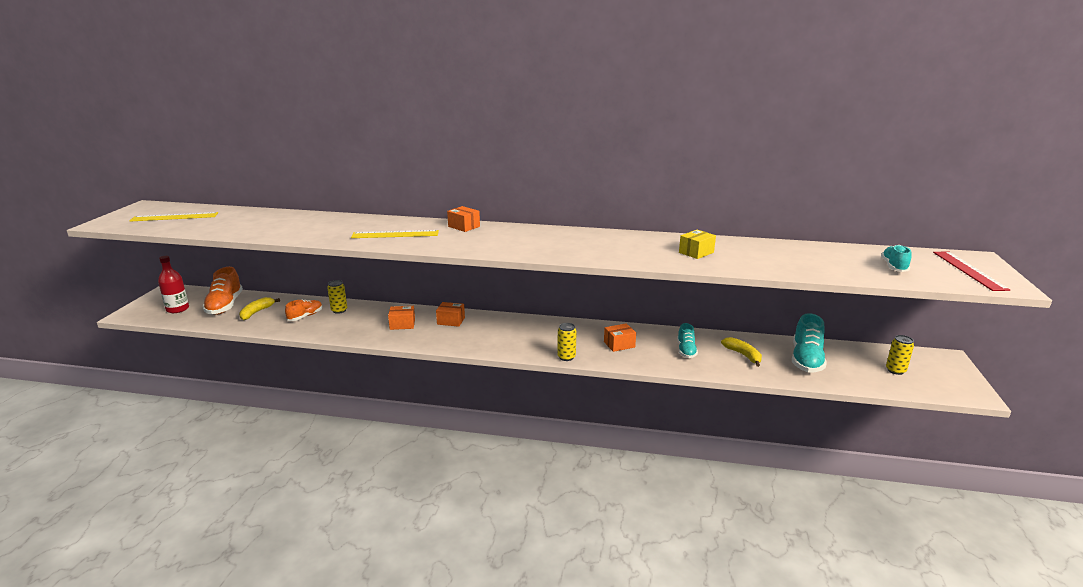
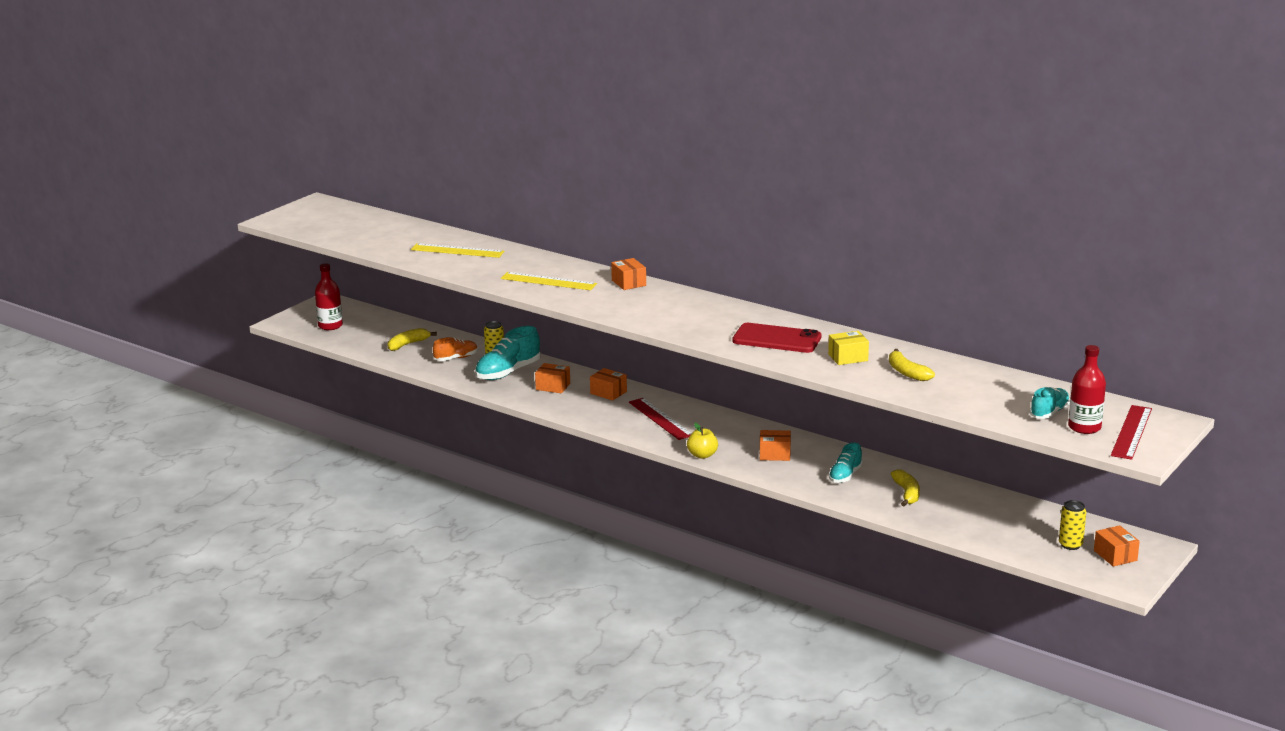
camera: 25 degrees right, 0 degrees up
(174, 217) = (341, 222): yellow ruler -> yellow ruler (457, 251)
(225, 306) = (379, 330): orange shoe -> none
(508, 334) = (660, 418): none -> red ruler
(566, 357) = (702, 455): yellow can -> yellow apple
(626, 248) = (777, 339): none -> red phone
(753, 256) = (907, 372): none -> yellow banana
(806, 360) = (976, 513): turquoise shoe -> turquoise shoe (508, 372)
(932, 372) = (1115, 555): none -> orange box
(935, 273) = (1084, 427): none -> red bottle

